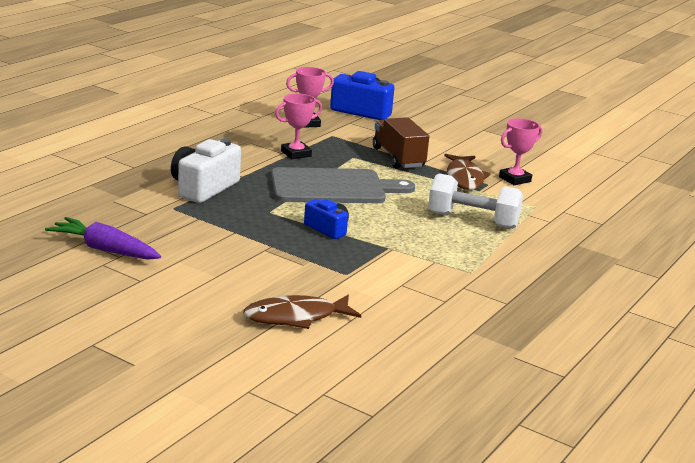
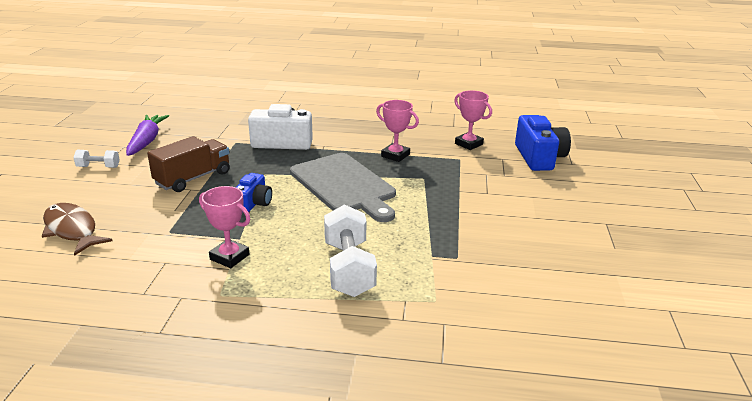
camera: 65 degrees right, 5 degrees up
(148, 286) = (98, 167): none -> white dumbbell
(398, 158) = (453, 197): brown truck -> brown truck (193, 178)
(464, 178) = (452, 241): brown fish -> none
(514, 179) = (493, 271): pink trophy -> pink trophy (229, 257)

